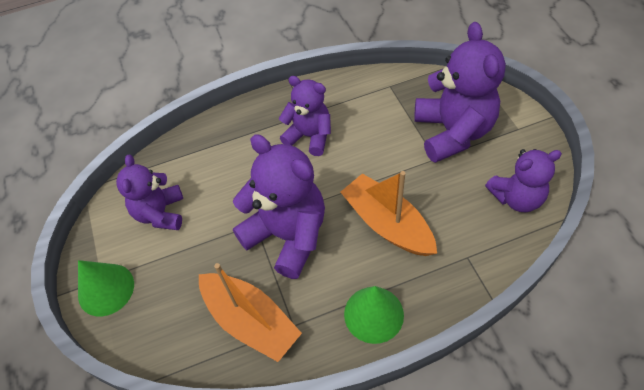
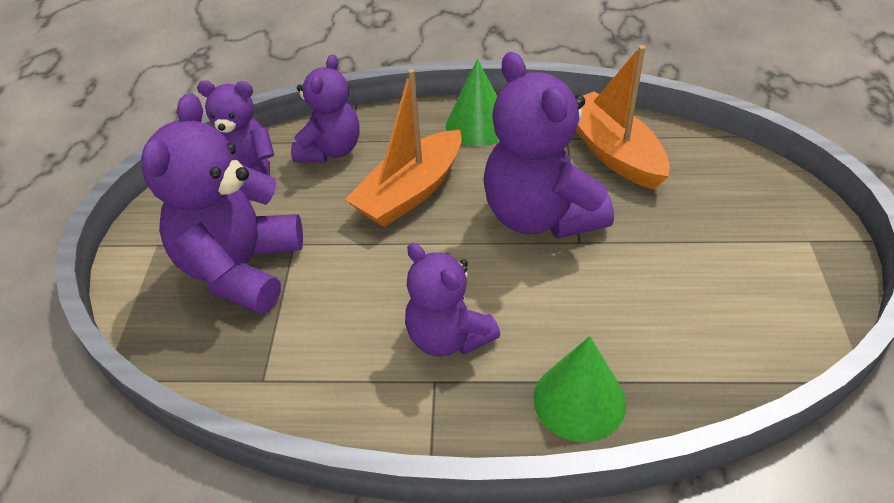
camera: 160 degrees left, 10 degrees down
(106, 289) = (800, 227): green cone -> green cone (579, 400)
(160, 213) = (721, 297): purple teddy bear -> purple teddy bear (330, 150)
(387, 224) = (410, 192): orange boat -> orange boat turned 60 degrees clockwise

